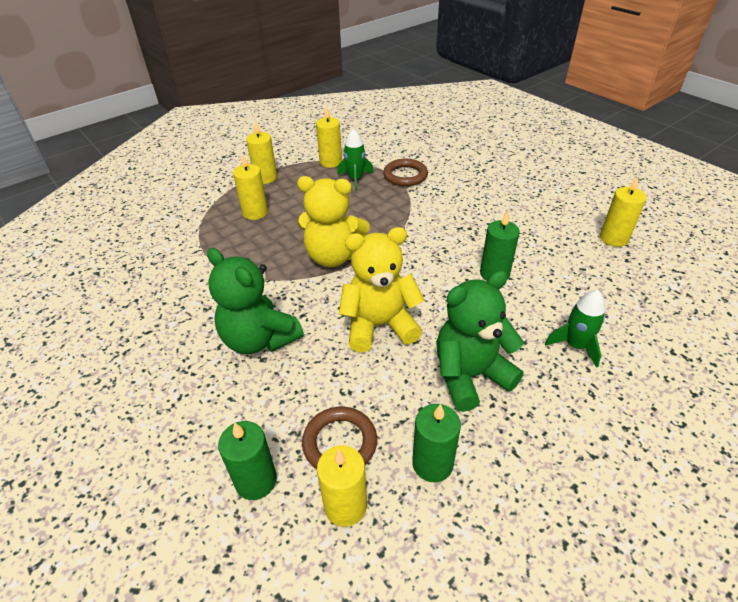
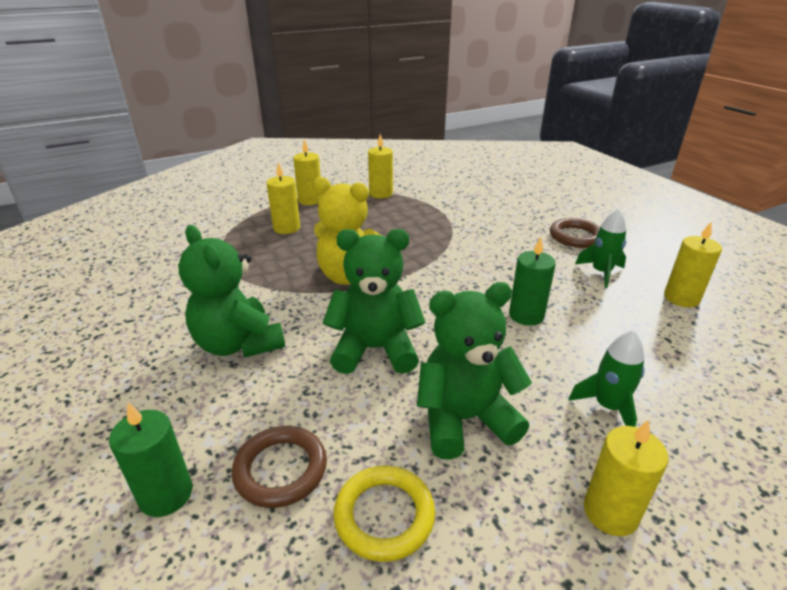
camera: 10 degrees right, 10 degrees down
(345, 505) = (257, 546): yellow candle -> yellow candle (610, 512)
(355, 179) = (400, 210): green rocket -> green rocket (601, 272)
(379, 325) = (375, 349): yellow teddy bear -> green teddy bear
(405, 175) = (454, 213): brown ring -> brown ring (575, 236)
(432, 463) = (384, 515): green candle -> yellow ring

